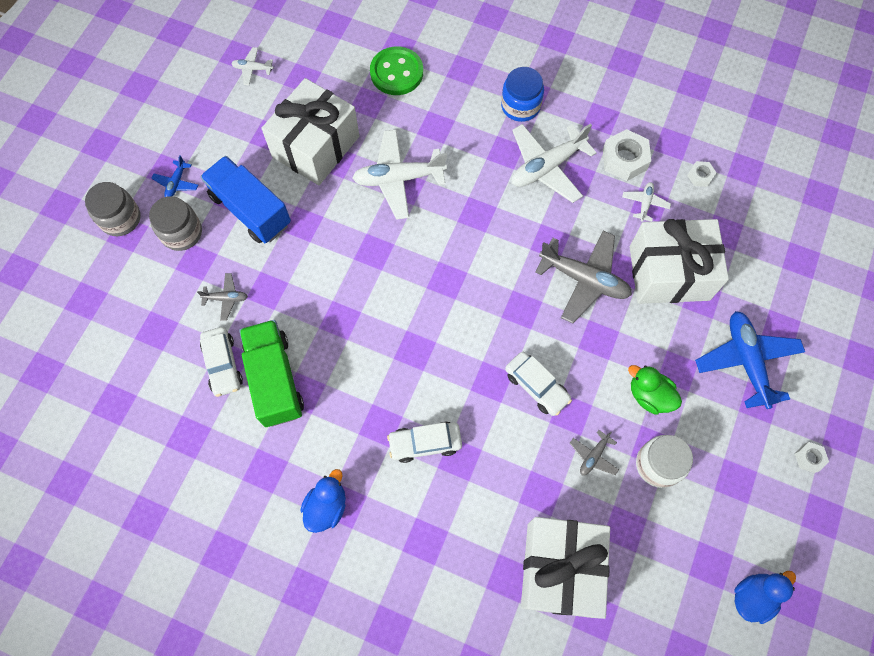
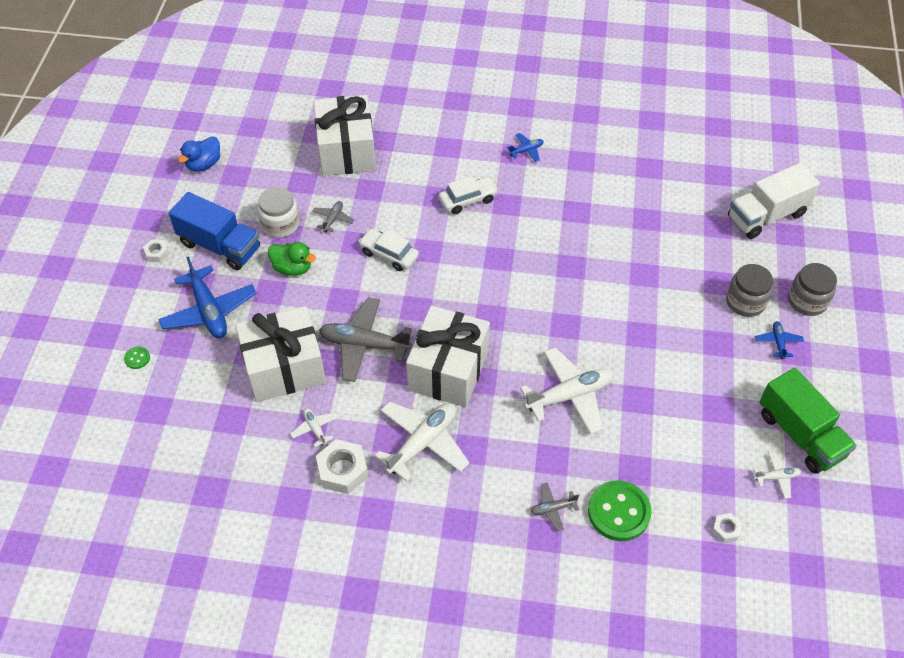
camera: 165 degrees right, 15 degrees down
(95, 330) = (766, 216): none -> white truck
(223, 364) = (650, 215): white car -> none
(226, 298) = (675, 260): grey plane -> grey plane (553, 508)
(250, 210) = (695, 335): blue truck -> blue truck (220, 246)
(275, 380) = (603, 214): green truck -> green truck (800, 434)
(316, 146) = (665, 408): white gift -> white gift (448, 370)
(326, 506) = (526, 150): blue duck -> blue plane
(520, 106) = (468, 505): blue jar -> none
(645, 203) = (315, 428): white plane -> white plane turned 150 degrees clockwise
(700, 176) = (259, 471): white nut -> white nut (725, 530)
(822, 321) = (137, 358): none -> green button

